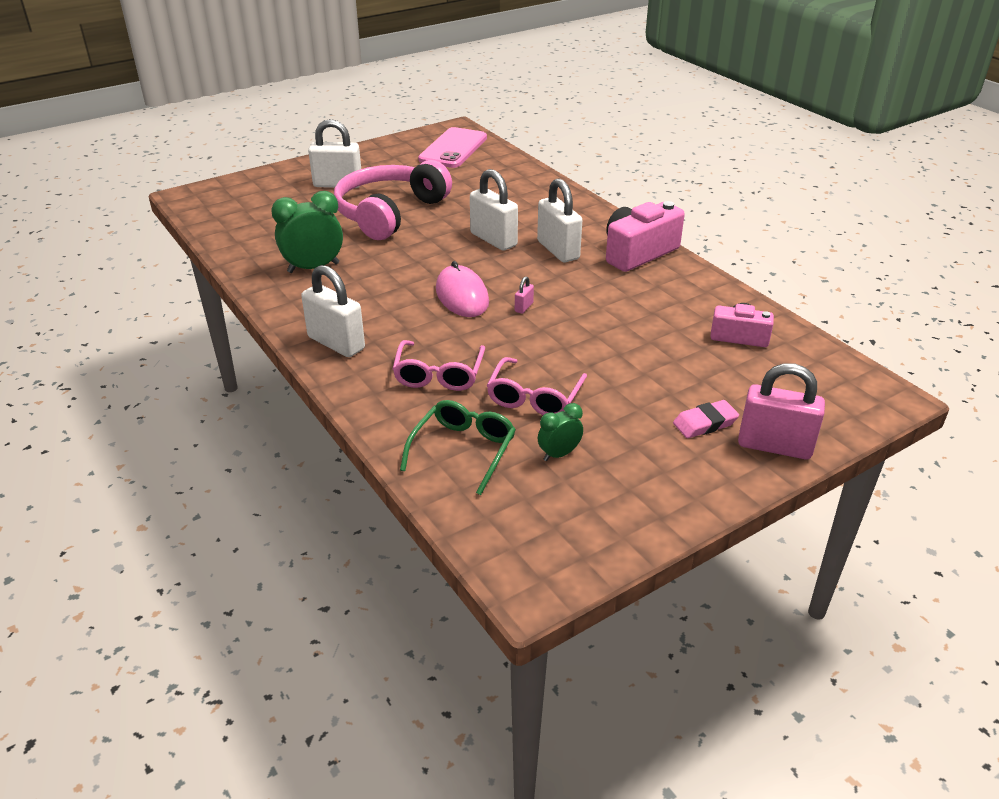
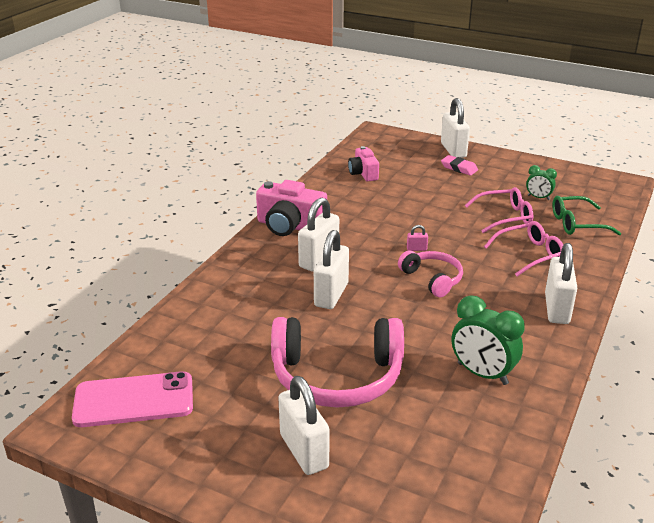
camera: 120 degrees left, 5 degrees down
(462, 296) = (432, 279): pink mouse -> pink headphones
(774, 446) = (453, 150): pink padlock -> white padlock

